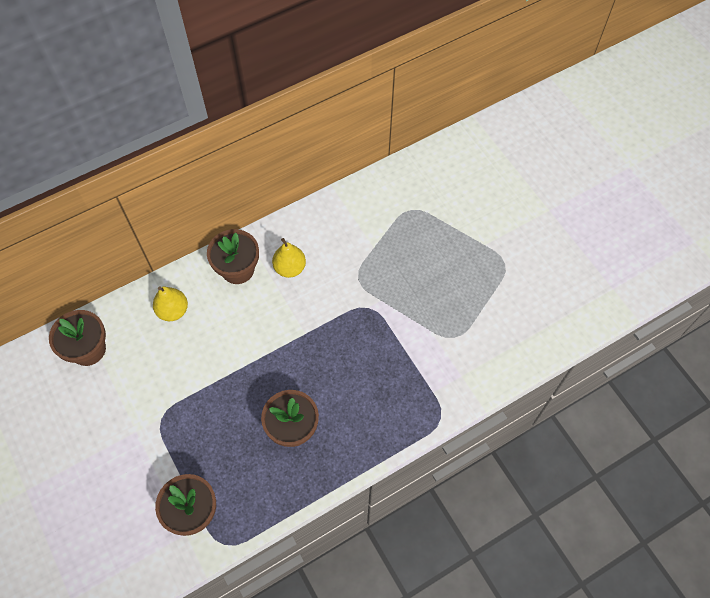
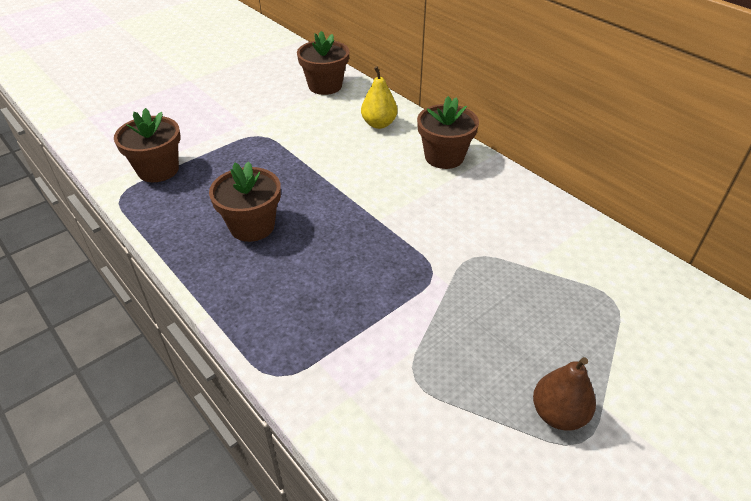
camera: 80 degrees right, 20 degrees down
(290, 268) = (462, 195): yellow pear -> none
(487, 268) = (558, 414): none -> brown pear

